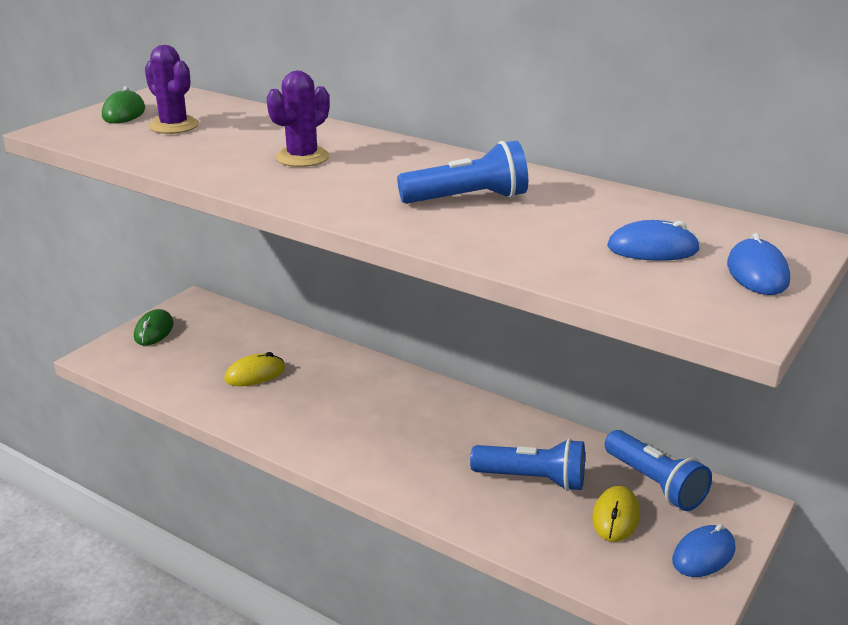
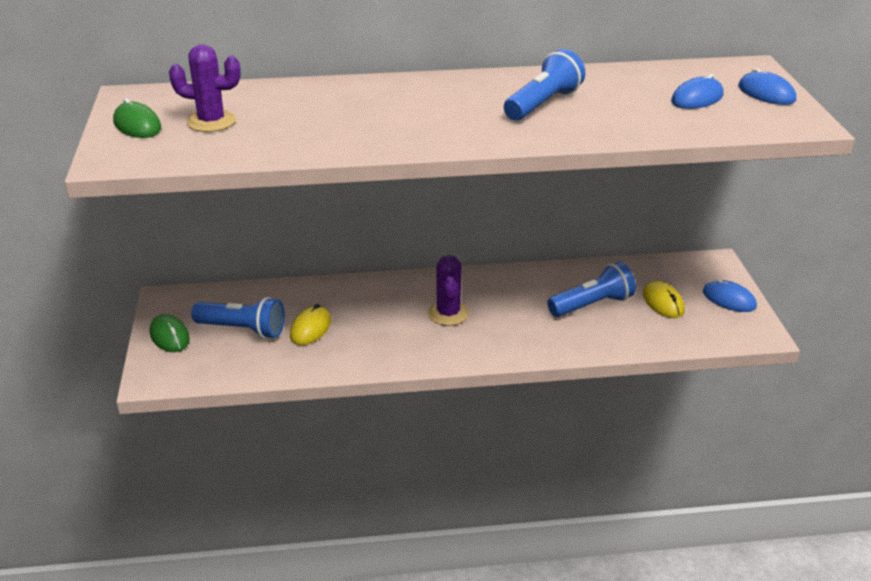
camera: 40 degrees left, 5 degrees up
(302, 157) = (373, 113): purple cactus -> purple cactus (448, 314)
(654, 483) = (657, 273): blue flashlight -> blue flashlight (242, 330)
(703, 554) = (729, 299): blue mouse -> blue mouse turned 60 degrees counterclockwise

